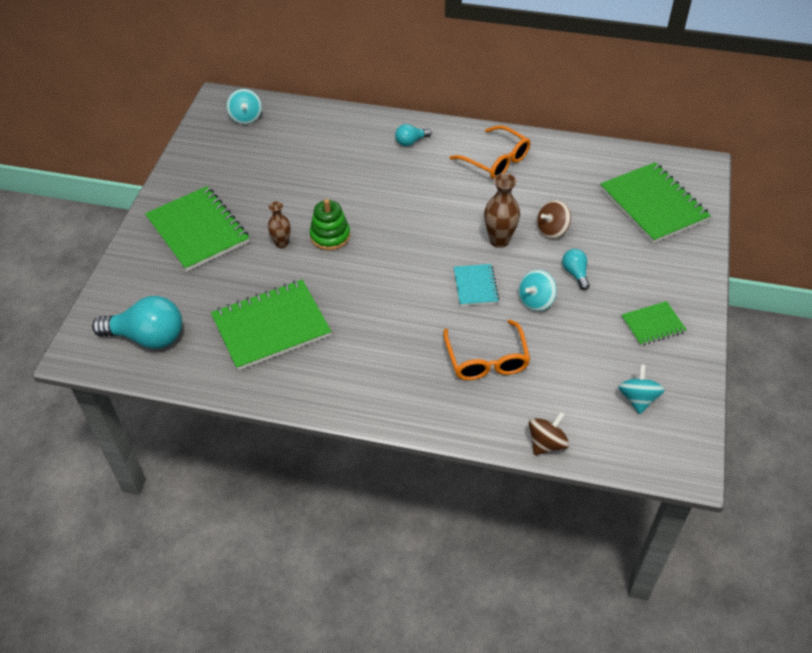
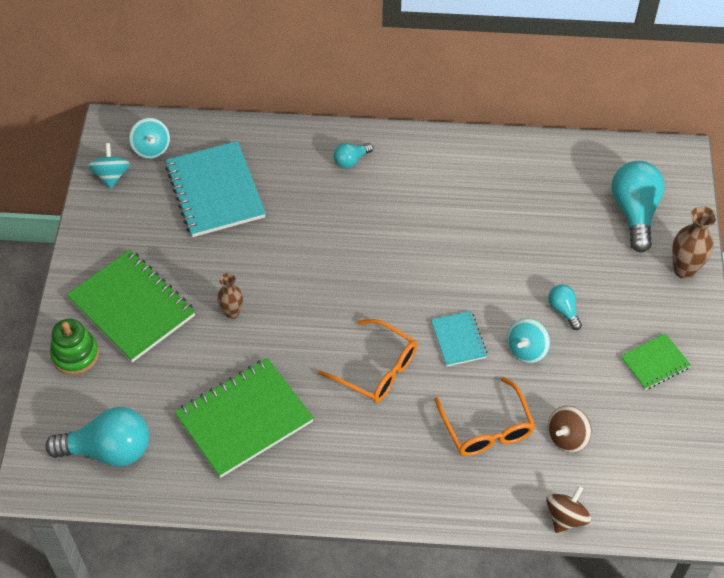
camera: 10 degrees left, 5 degrees up
(290, 153) = (215, 191): none -> turquoise notebook
(330, 236) = (285, 296): green stacking toy -> green stacking toy (75, 354)
(496, 161) = (452, 175): orange glasses -> orange glasses (377, 369)
(499, 240) = (474, 279): brown vase -> brown vase (684, 270)
(552, 230) = (529, 258): brown spinning top -> brown spinning top (567, 438)
(638, 399) = (651, 453): turquoise spinning top -> turquoise spinning top (111, 176)
(653, 204) = (634, 213): green notebook -> turquoise light bulb

